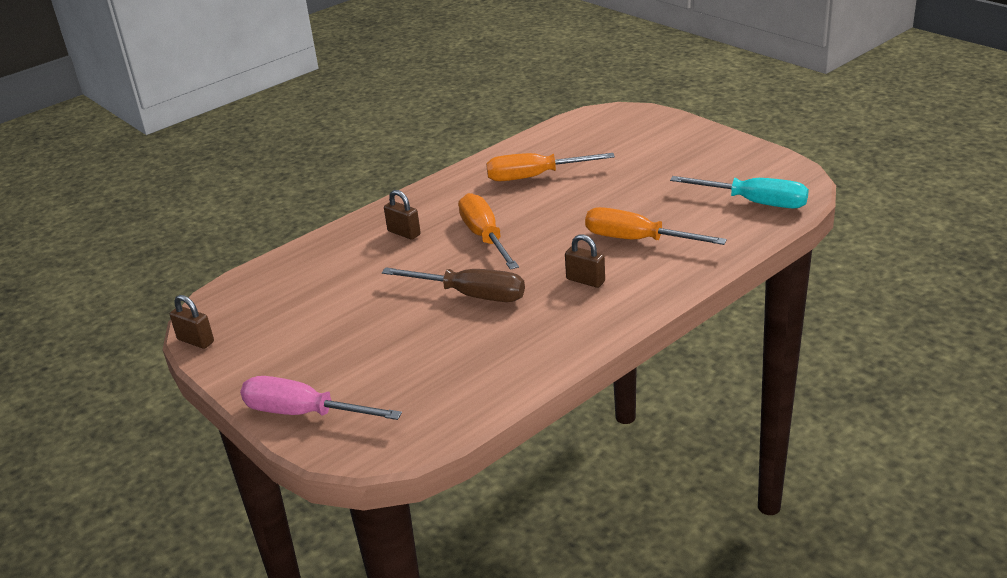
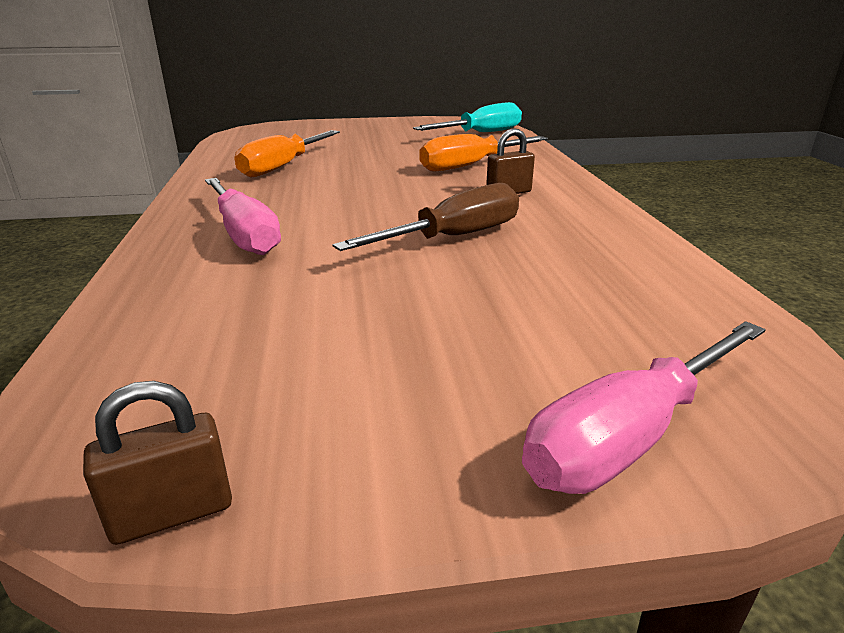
camera: 60 degrees left, 5 degrees down
(404, 233) = (244, 234): brown padlock -> pink screwdriver
(485, 237) = (345, 205): orange screwdriver -> none

